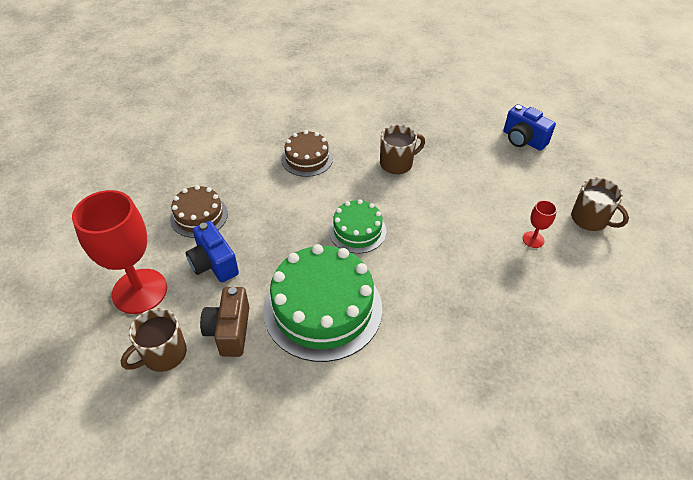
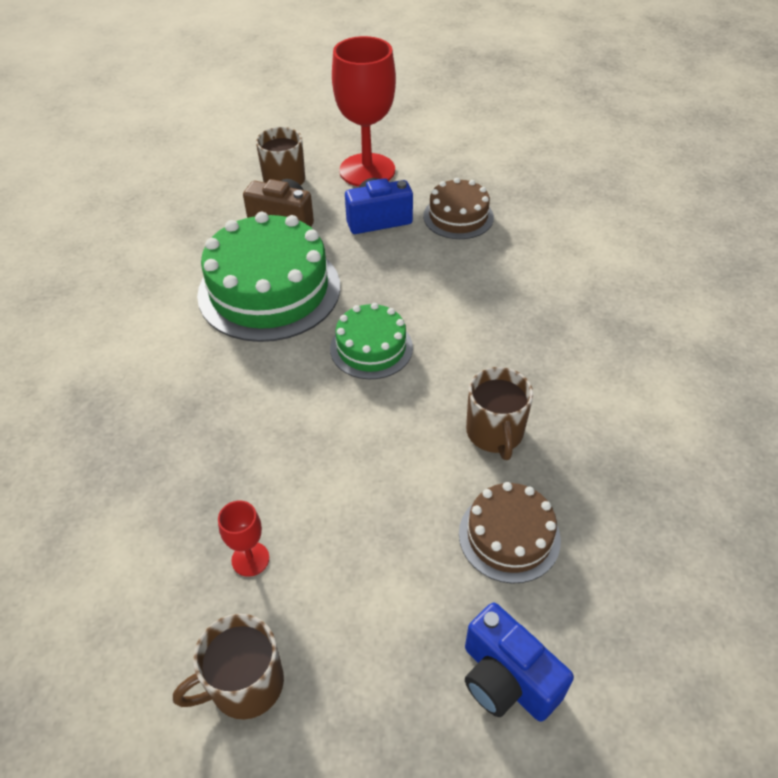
camera: 110 degrees right, 0 degrees up
(307, 158) = (538, 328): brown cake -> brown cake (509, 536)
(523, 140) = (506, 679): blue camera -> blue camera turned 105 degrees counterclockwise

